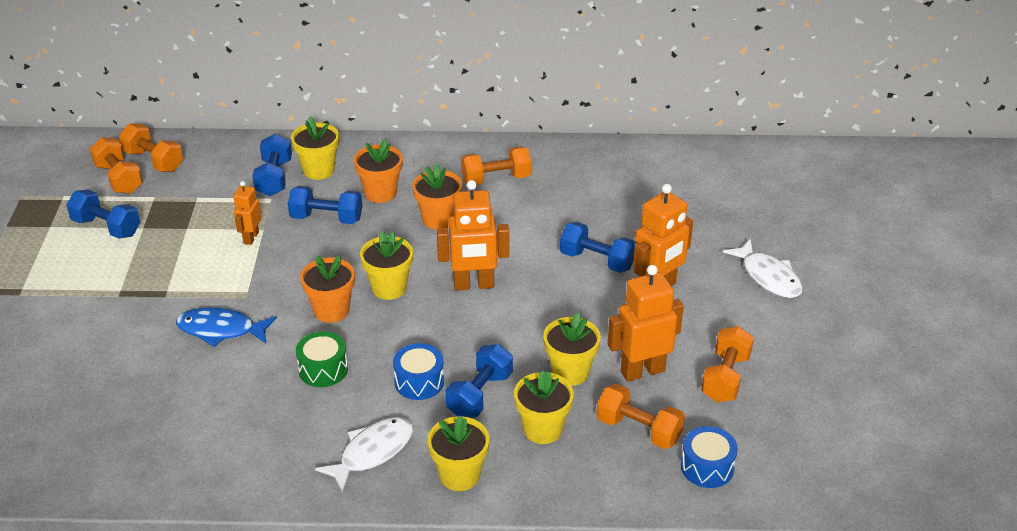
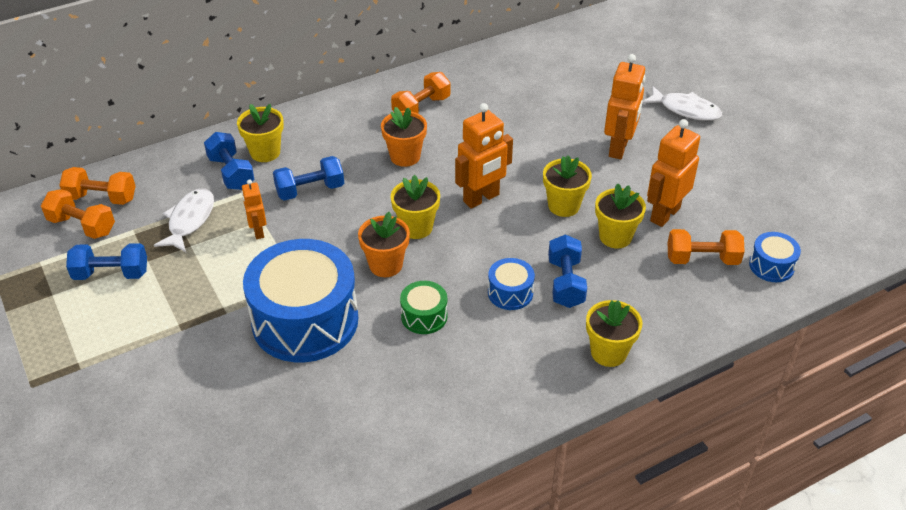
camera: 30 degrees left, 5 degrees up
(221, 330) = (305, 321): blue fish -> blue drum
(372, 452) = (526, 365): white fish -> white fish (189, 220)
(380, 193) = (337, 152): orange flower pot -> none
(542, 429) = (636, 289): yellow flower pot -> yellow flower pot (563, 206)
(597, 260) = (556, 143): blue dumbbell -> none
(725, 377) = (724, 195): orange dumbbell -> none

